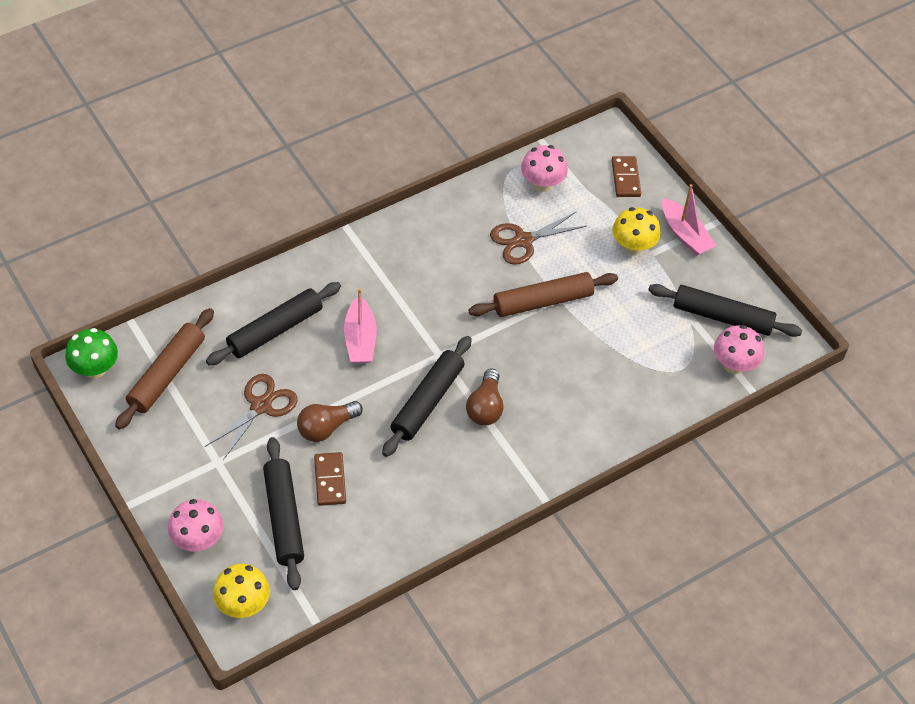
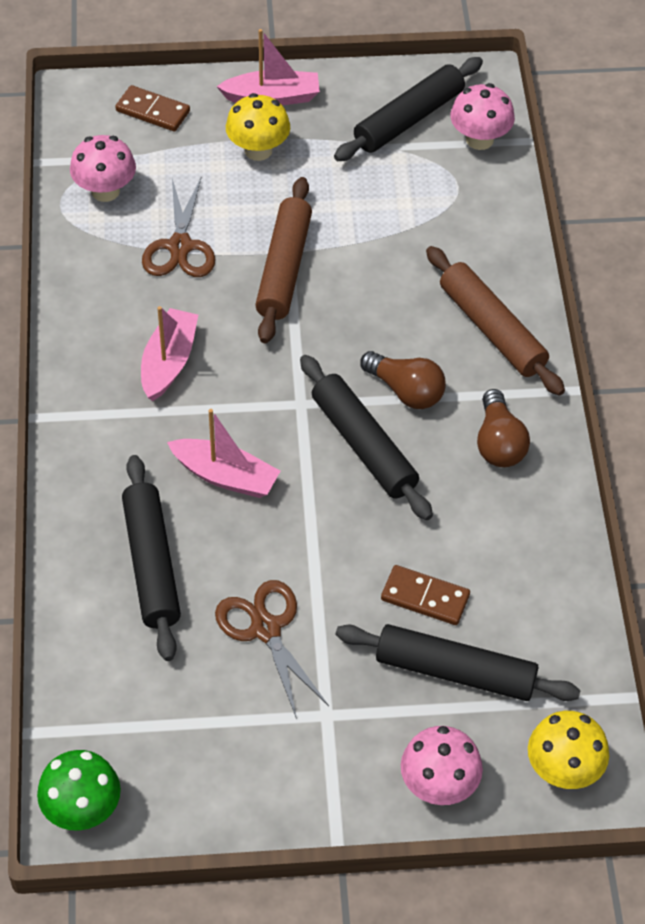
camera: 60 degrees left, 0 degrees up
(167, 374) = (146, 721): brown rolling pin -> brown rolling pin (492, 329)
(326, 427) = (342, 569): brown light bulb -> brown light bulb (498, 443)
(428, 274) = (169, 362): none -> pink boat

